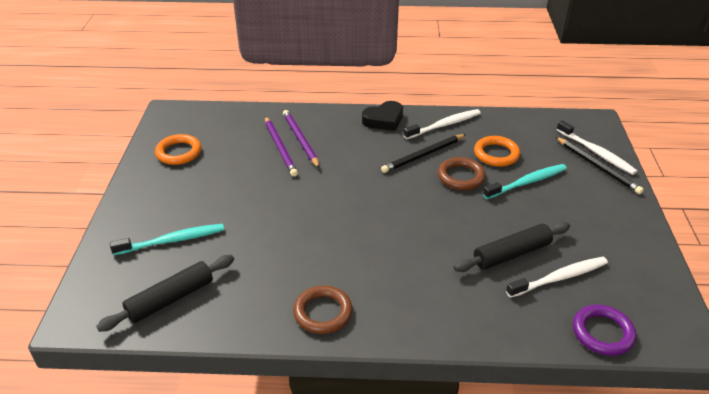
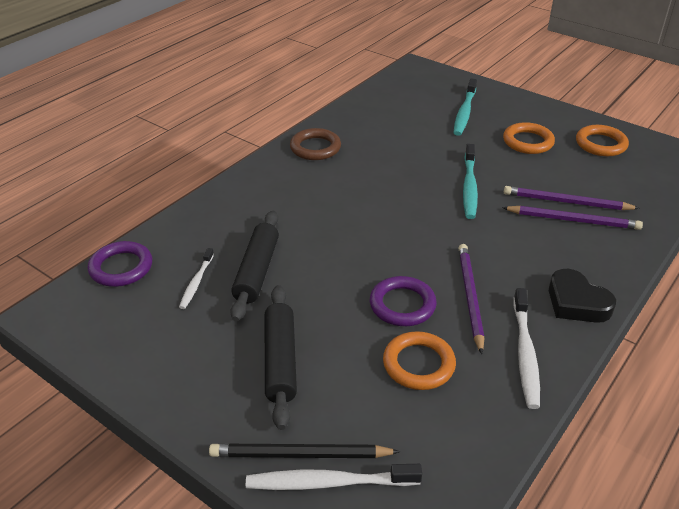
camera: 125 degrees right, 0 degrees up
(170, 299) = (399, 98): black rolling pin -> black rolling pin (280, 360)
(203, 187) = (528, 142): none -> orange ring
(384, 120) = (576, 302): black heart -> black heart turned 45 degrees counterclockwise
(423, 155) = (470, 297): black pencil -> purple pencil
(461, 177) = (402, 305): brown ring -> purple ring
(526, 182) = (340, 355): turquoise toothbrush -> turquoise toothbrush (469, 186)
(559, 278) = (196, 282): white toothbrush -> white toothbrush, size x0.62

